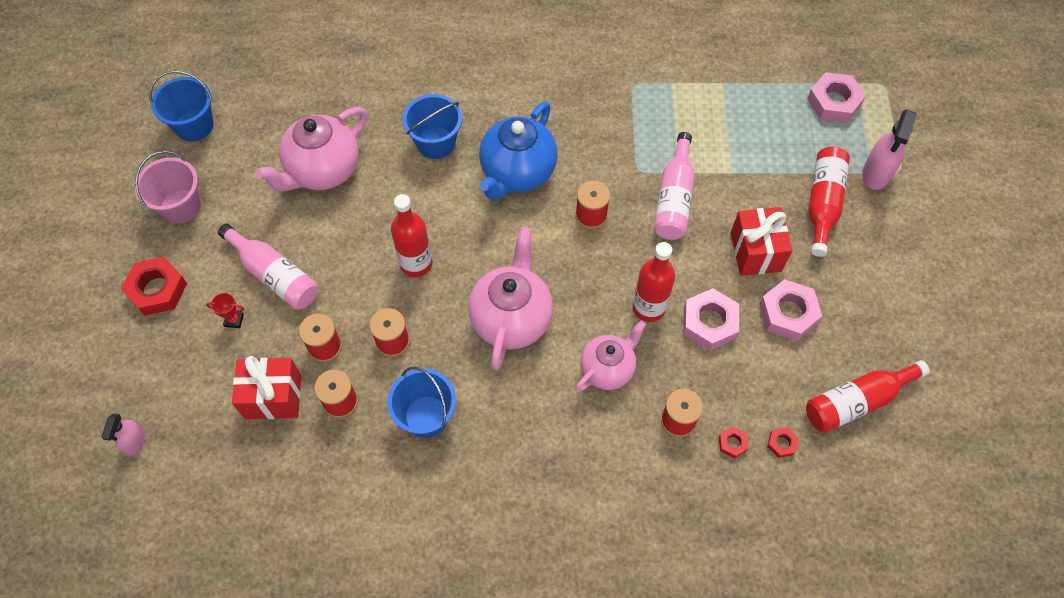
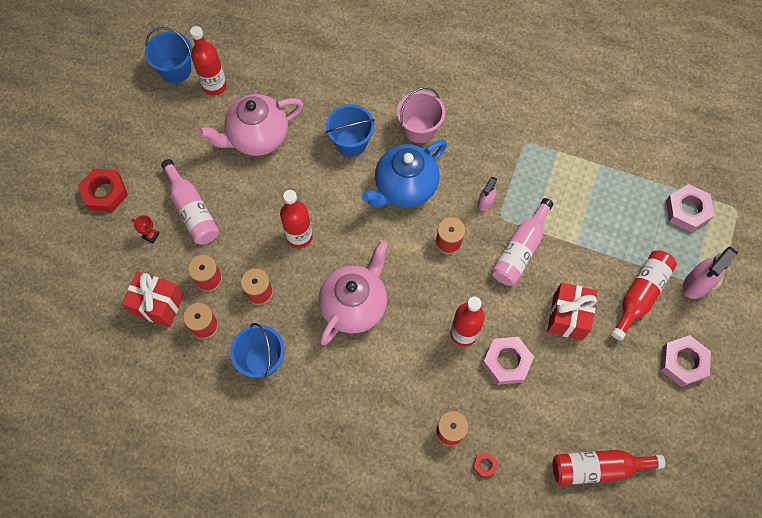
camera: 20 degrees right, 5 degrees up
(135, 442) = (50, 305): pink spray bottle -> pink spray bottle (485, 202)
(180, 206) = (144, 132): pink bucket -> pink bucket (419, 129)
(248, 129) = (214, 86): none -> red bottle
(607, 369) = (412, 371): pink teapot -> none
(781, 443) = (523, 479): red nut -> none
(788, 313) = (573, 376): pink nut -> pink nut (683, 362)

